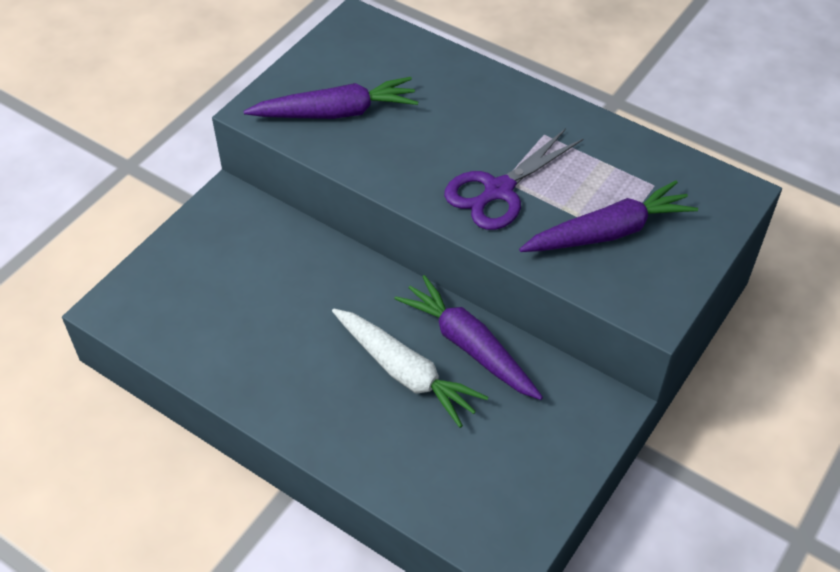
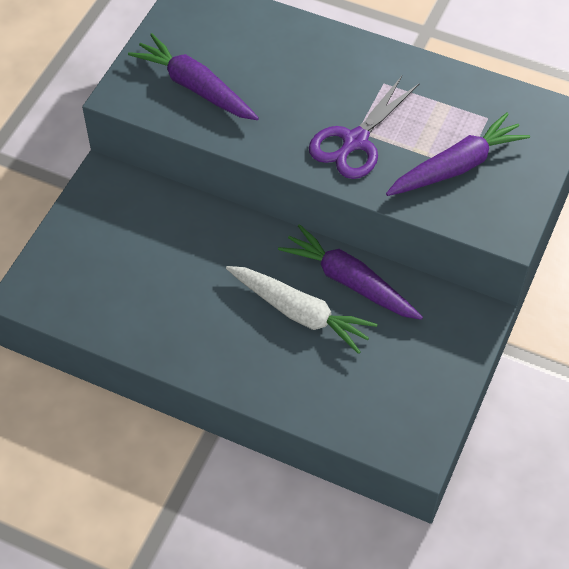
camera: 10 degrees left, 5 degrees up
(336, 112) = (195, 87): purple carrot -> purple carrot turned 120 degrees counterclockwise

